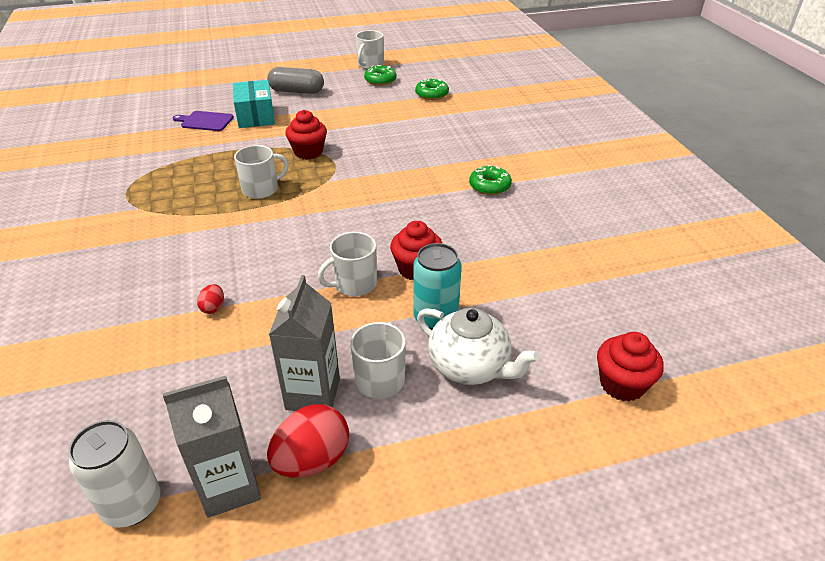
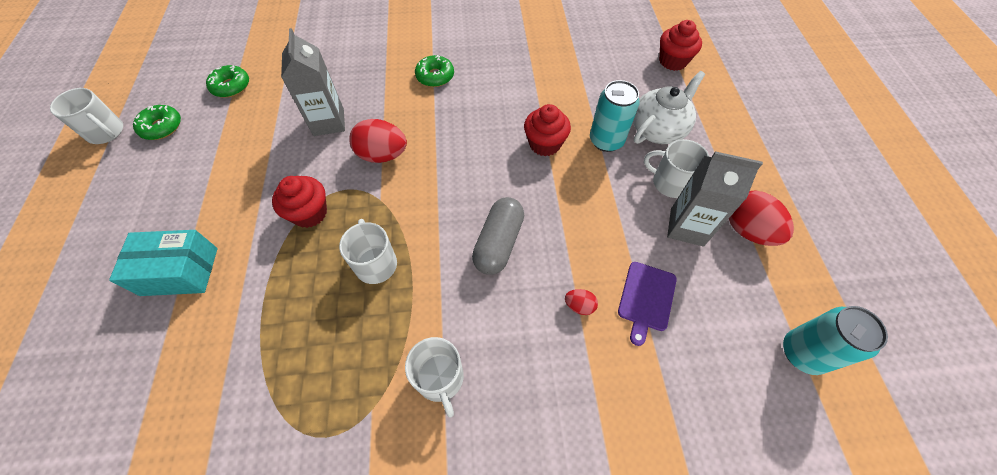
camera: 80 degrees left, 20 degrees up
(132, 504) = (802, 353): white can -> turquoise can
(205, 121) = (157, 340): purple cutting board -> purple cutting board (646, 299)
(229, 487) = (777, 284): grey carton -> grey carton (328, 122)
(297, 91) = (132, 219): grey capsule -> grey capsule (498, 243)
(354, 284) = (558, 189): white mug -> white mug (440, 378)
(376, 174) = (382, 155): none -> red egg

